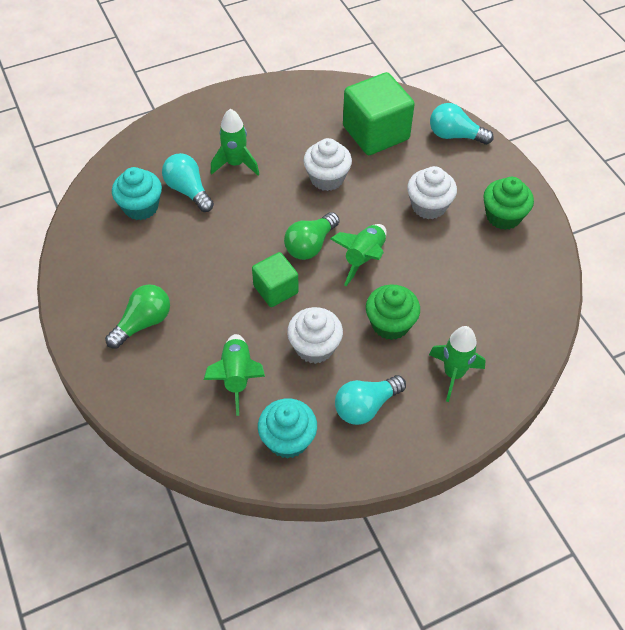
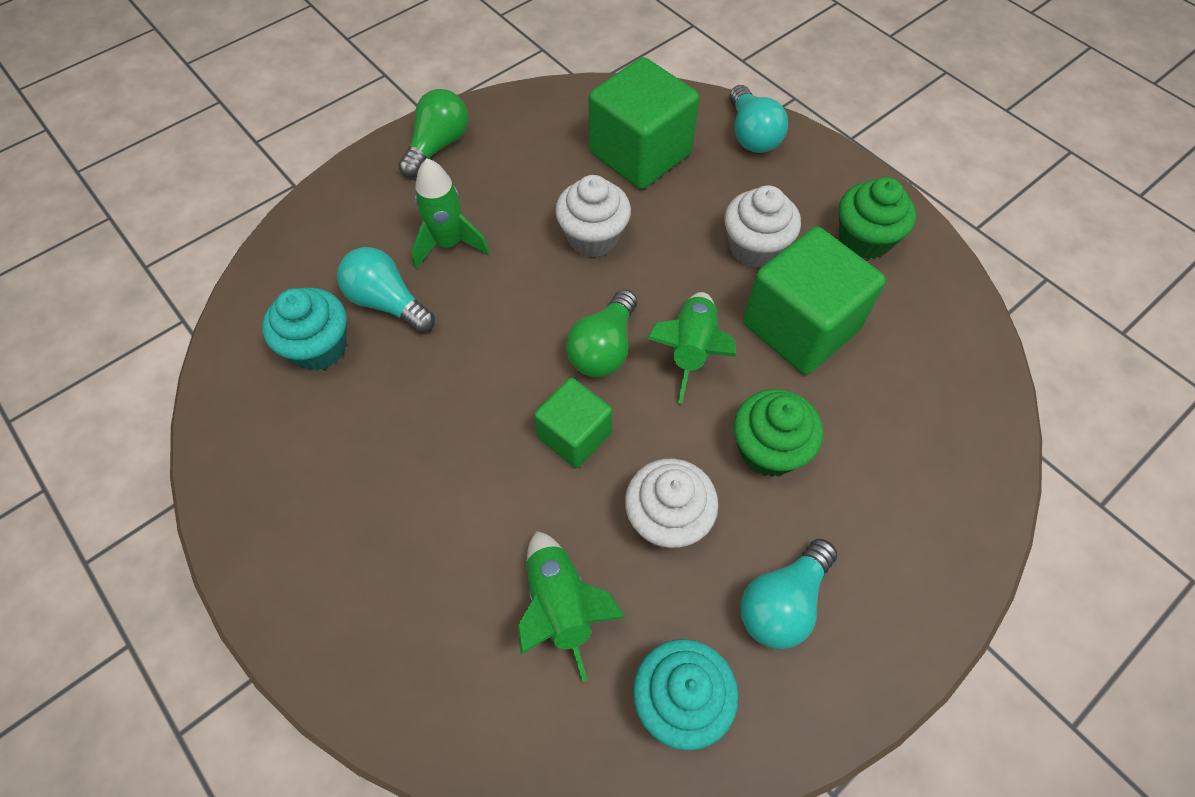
camera: 15 degrees left, 5 degrees up
(143, 323) = (376, 549): green light bulb -> green light bulb (438, 146)
(439, 259) = (800, 327): none -> green cube
(453, 374) = (893, 509): green rocket -> none
(455, 135) = (752, 135): turquoise light bulb -> turquoise light bulb turned 105 degrees counterclockwise

